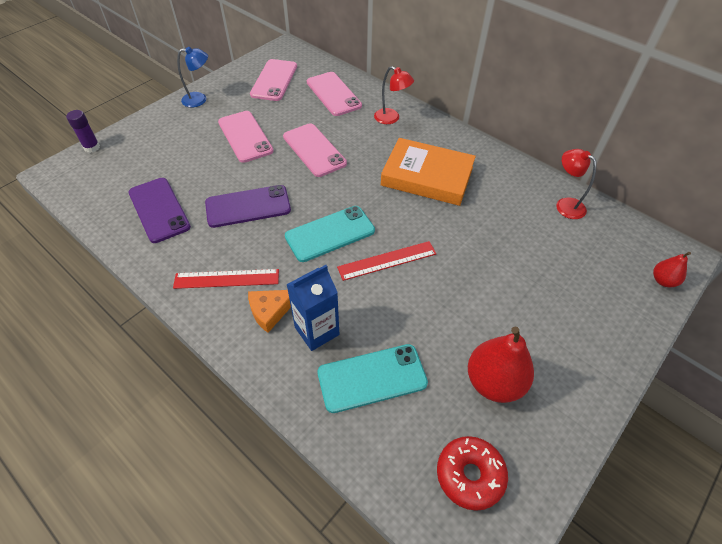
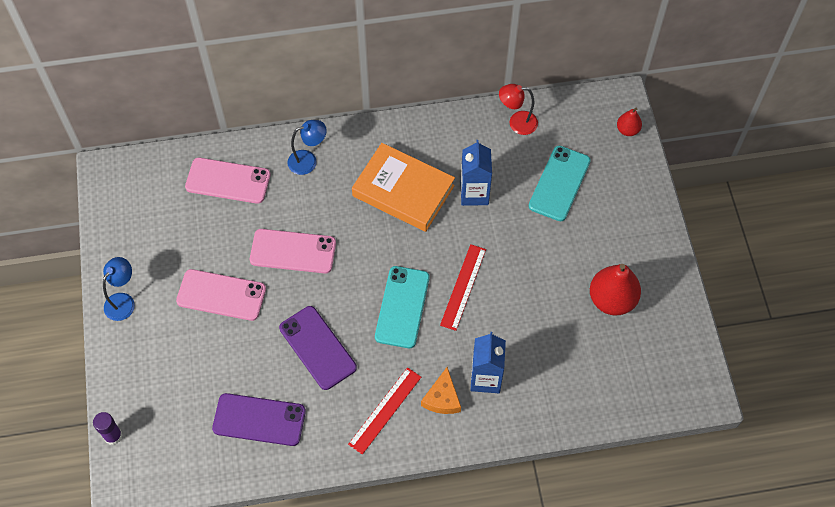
camera: 50 degrees left, 10 degrees up
(248, 206) = (317, 348): purple phone -> purple phone turned 60 degrees counterclockwise
(274, 80) = (155, 216): pink phone -> none
(372, 378) = (550, 370): turquoise phone -> turquoise phone (559, 183)
(391, 118) = (308, 160): red lamp -> blue lamp
(427, 176) = (403, 190): orange book -> orange book turned 60 degrees clockwise
(469, 475) = (655, 363): red donut -> none
(475, 217) = (474, 193): none -> blue carton

